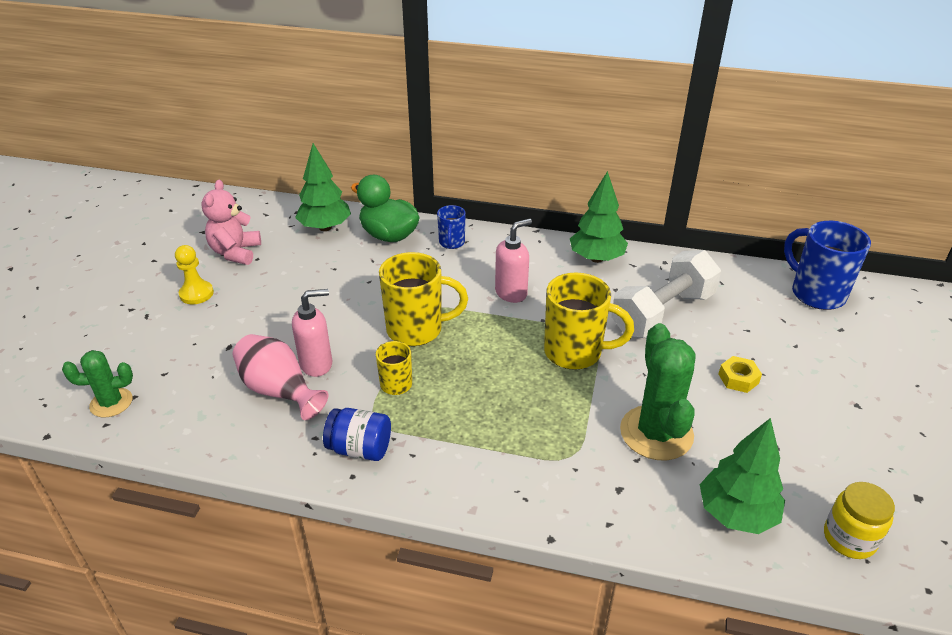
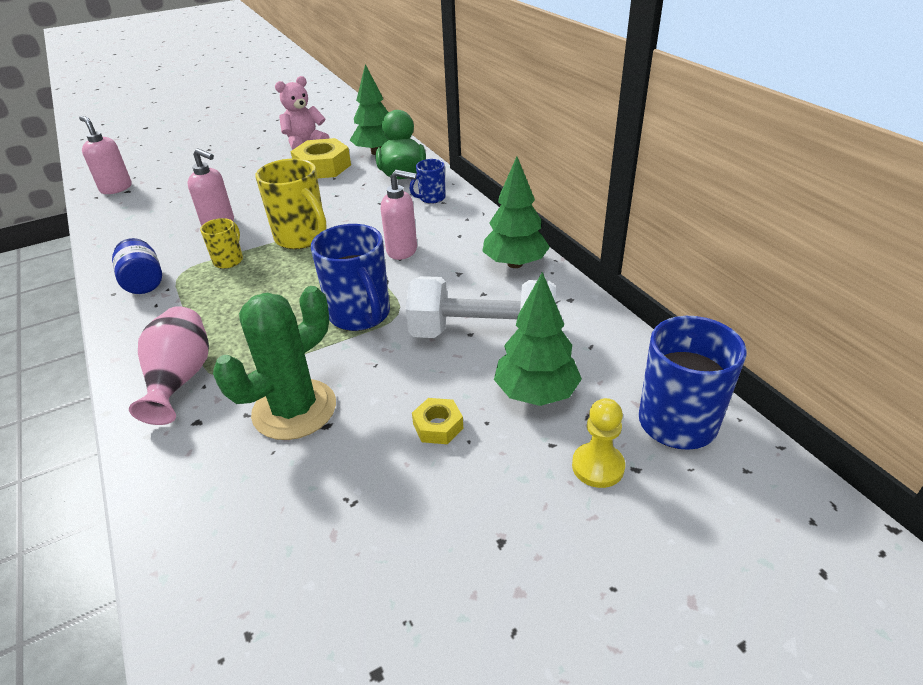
camera: 50 degrees right, 0 degrees up
(111, 403) = (116, 188): green cactus -> pink soap dispenser
(196, 294) = (246, 156): yellow pawn -> yellow pawn (598, 466)
(279, 391) = (177, 227): pink vase -> pink vase (180, 379)
(302, 264) = (322, 167): none -> yellow nut
(575, 352) = (360, 315): yellow mug -> blue mug
(736, 514) = (219, 513): green tree -> green tree (536, 393)
(849, 538) = (246, 627): yellow jar -> none

